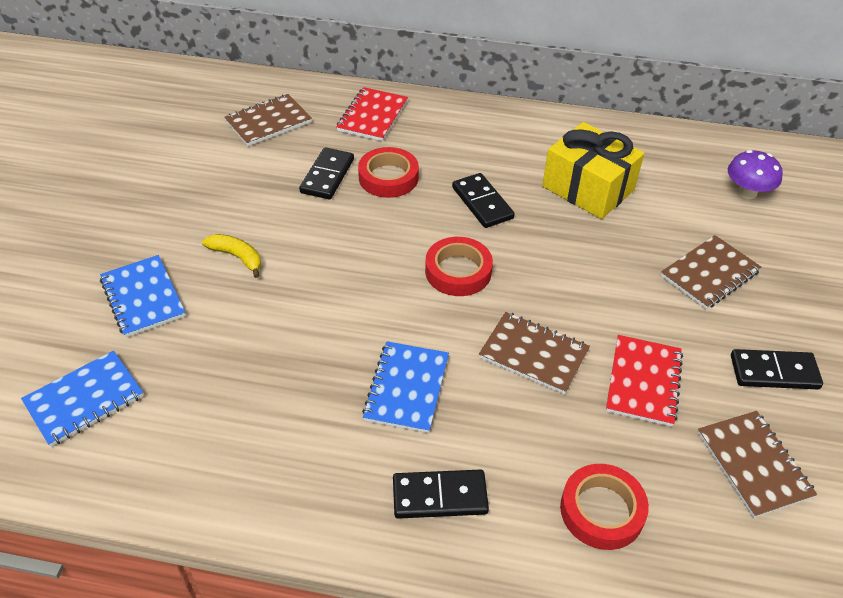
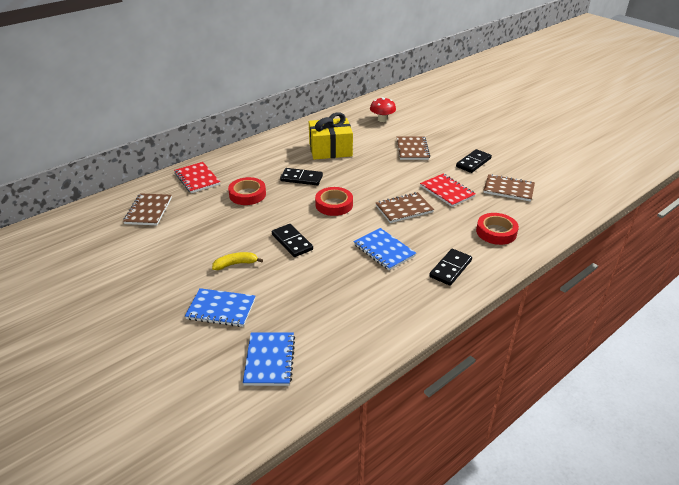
camera: 50 degrees left, 10 degrees down
(327, 176) = (219, 211): black domino -> black domino (292, 242)
(747, 192) = (382, 119): purple mushroom -> red mushroom

